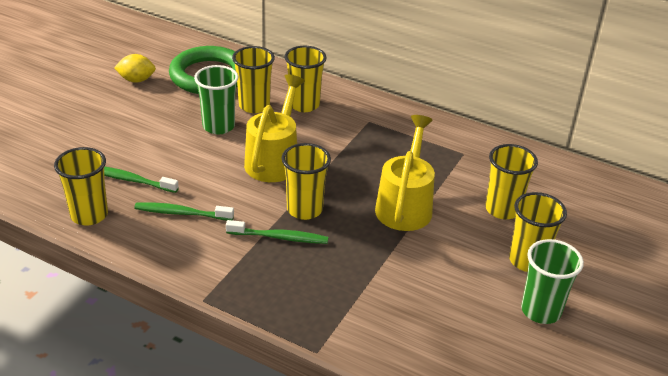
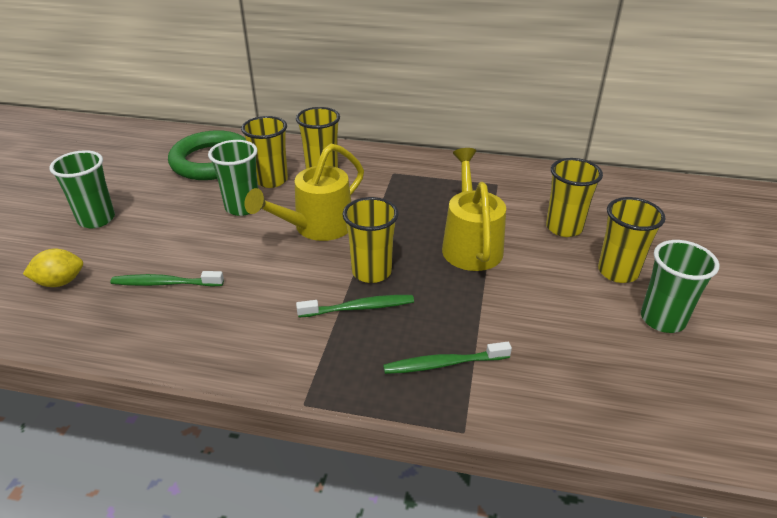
camera: 15 degrees left, 0 degrees up
(89, 215) = (127, 335): yellow cup -> none
(94, 111) = (96, 219): none -> green cup
(136, 80) = (135, 179): yellow lemon -> yellow lemon (60, 282)
(181, 213) = (237, 307): green toothbrush -> green toothbrush (443, 364)
(275, 159) = (316, 227): yellow watering can -> yellow watering can turned 135 degrees counterclockwise

